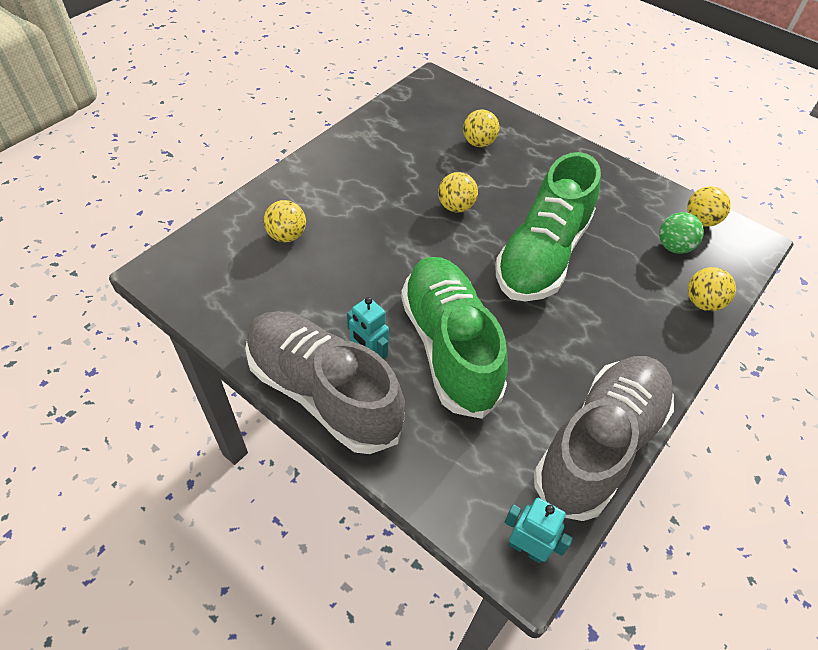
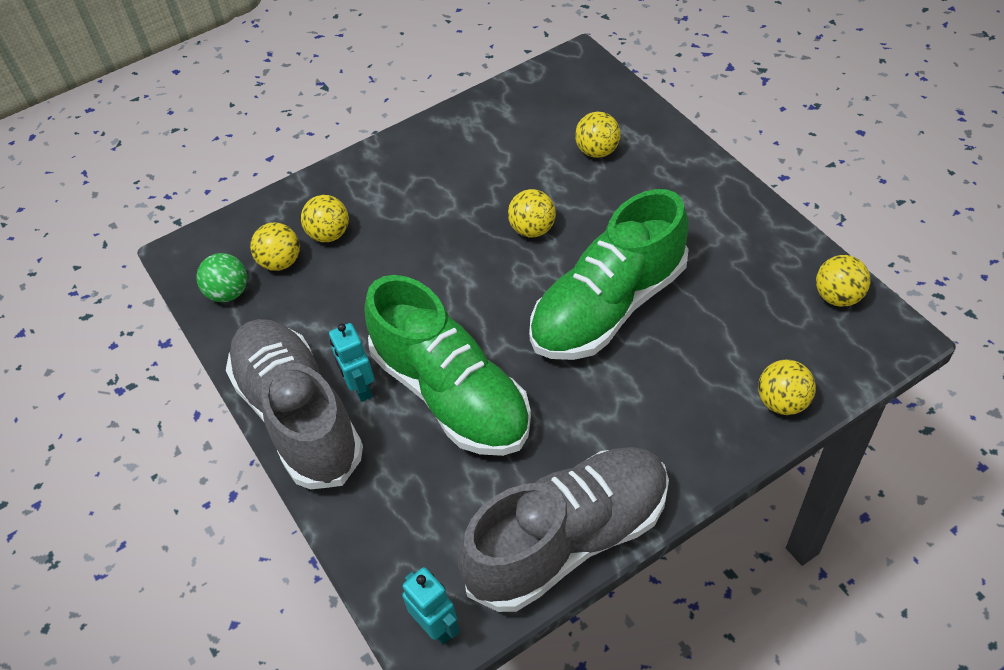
camera: 25 degrees right, 0 degrees up
(252, 265) = (280, 262): none -> yellow ball
(449, 346) = (451, 394): green shoe -> green shoe turned 135 degrees clockwise
(673, 247) = (782, 325): green ball -> green ball (228, 293)

